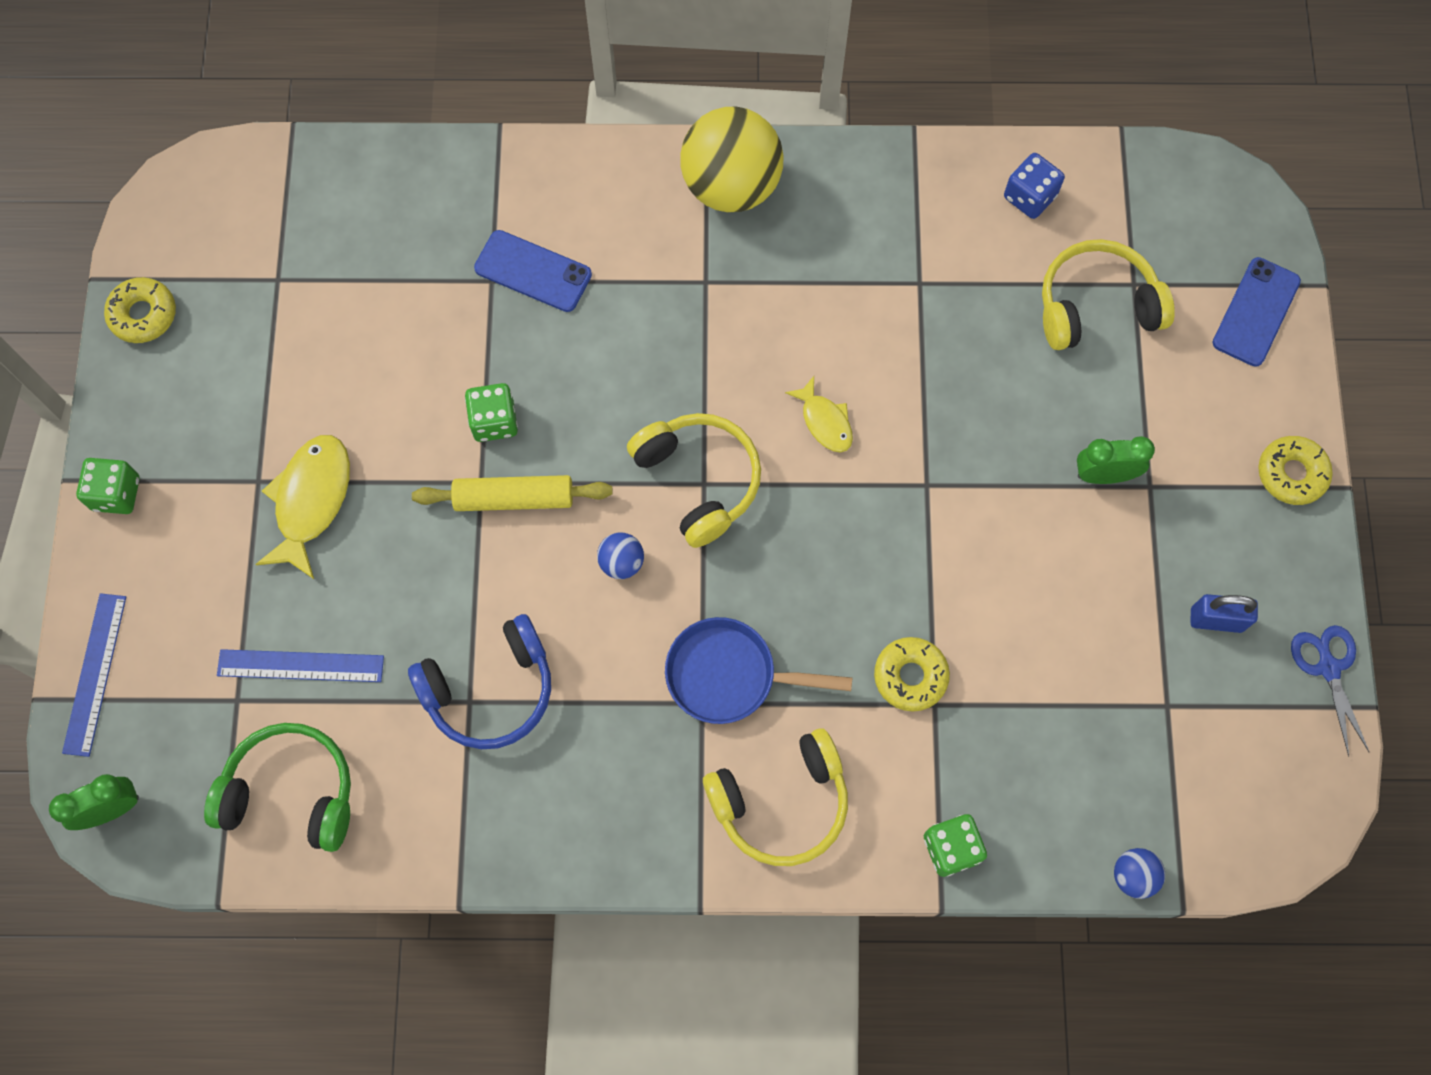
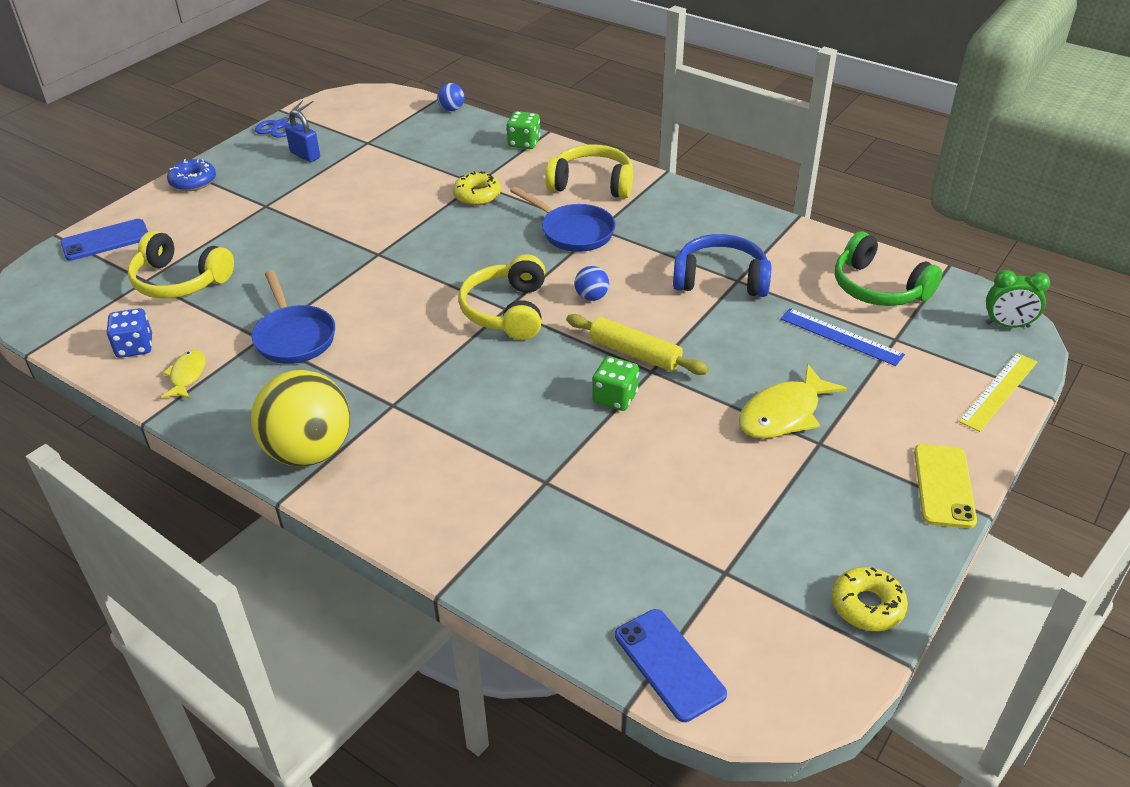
camera: 145 degrees left, 30 degrees down
(95, 674) = (998, 391): blue ruler -> yellow ruler
(116, 494) = (944, 486): green dice -> yellow phone
(533, 271) = (508, 471): blue phone -> blue phone (669, 664)
(825, 421) = (401, 303): yellow fish -> yellow fish (187, 375)
(888, 305) = (294, 337): none -> blue pan
(1104, 475) = (281, 218): green clock -> none
(1291, 474) = (193, 181): yellow donut -> blue donut

